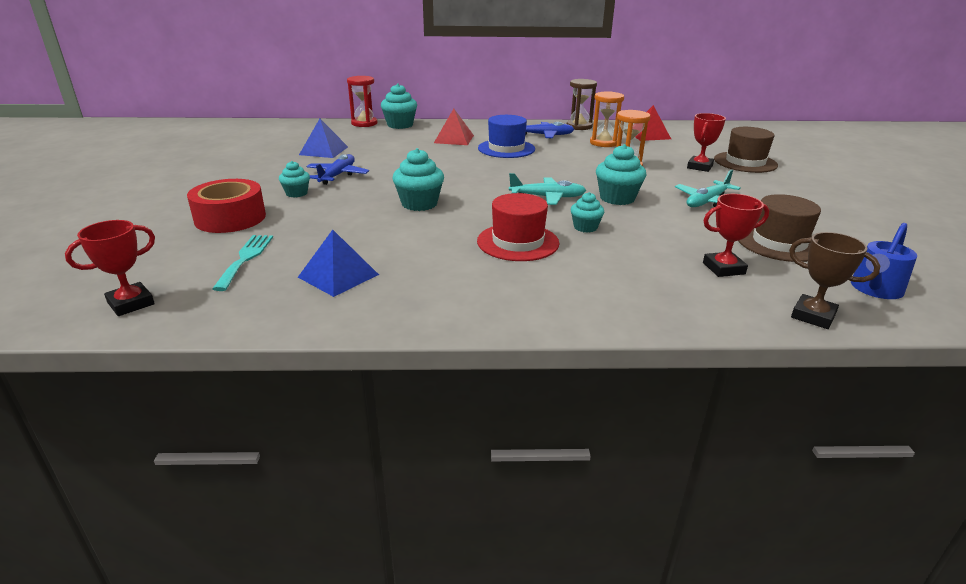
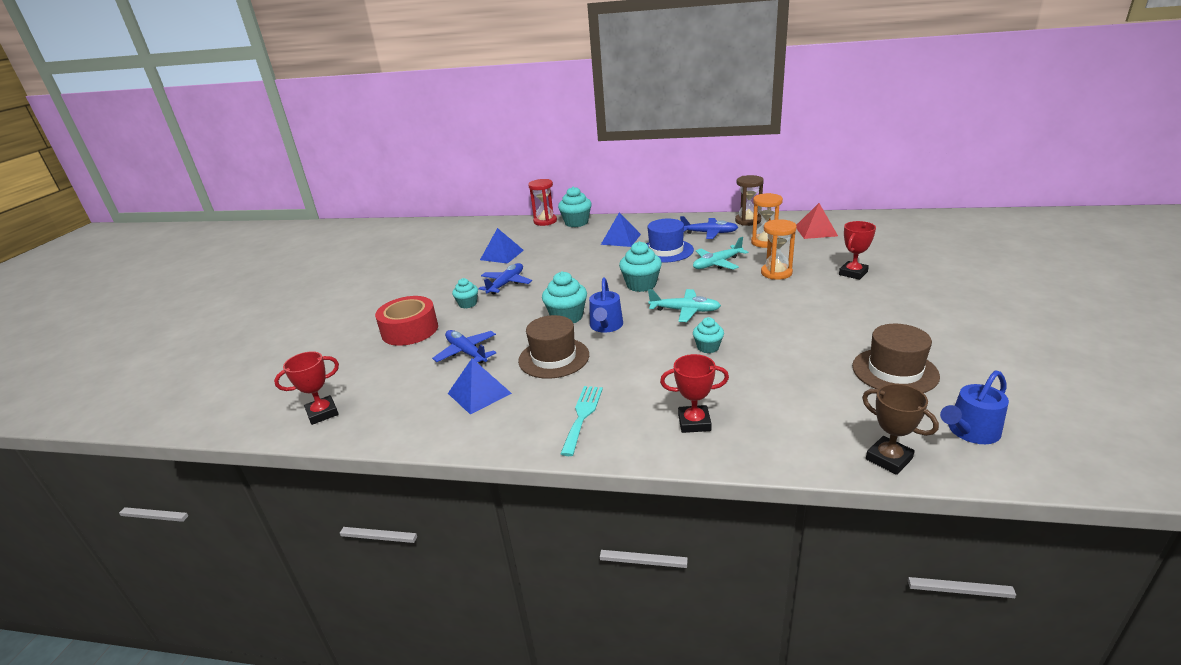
camera: 15 degrees right, 0 degrees up
(245, 259) = (412, 373): turquoise fork -> turquoise fork (582, 416)
(310, 238) = (467, 352): none -> blue plane
(454, 139) = (621, 239): red pyramid -> blue pyramid
(467, 211) = (606, 326): none -> blue watering can
(518, 242) = (640, 362): red hat -> none
(617, 198) = (752, 313): turquoise cupcake -> turquoise cupcake (641, 285)
(707, 202) = (841, 318): turquoise plane -> turquoise plane (717, 263)
(723, 268) = (823, 399): red trophy -> red trophy (694, 422)
(745, 162) = (905, 267): brown hat -> brown hat (554, 358)

